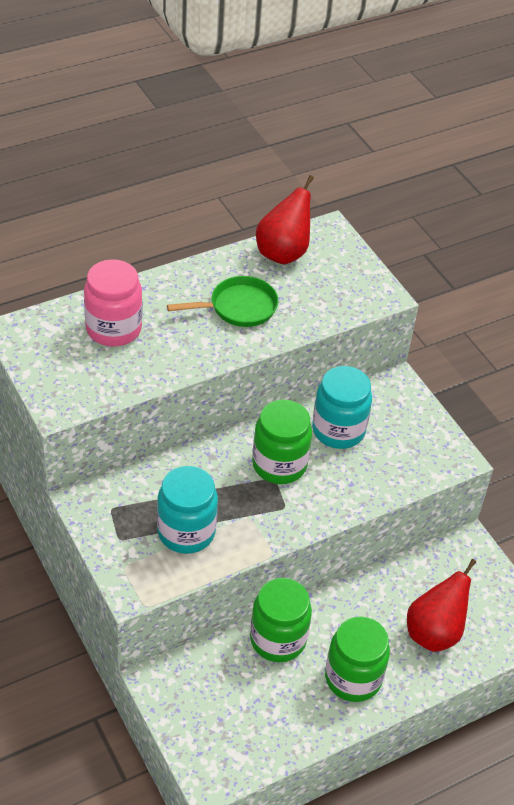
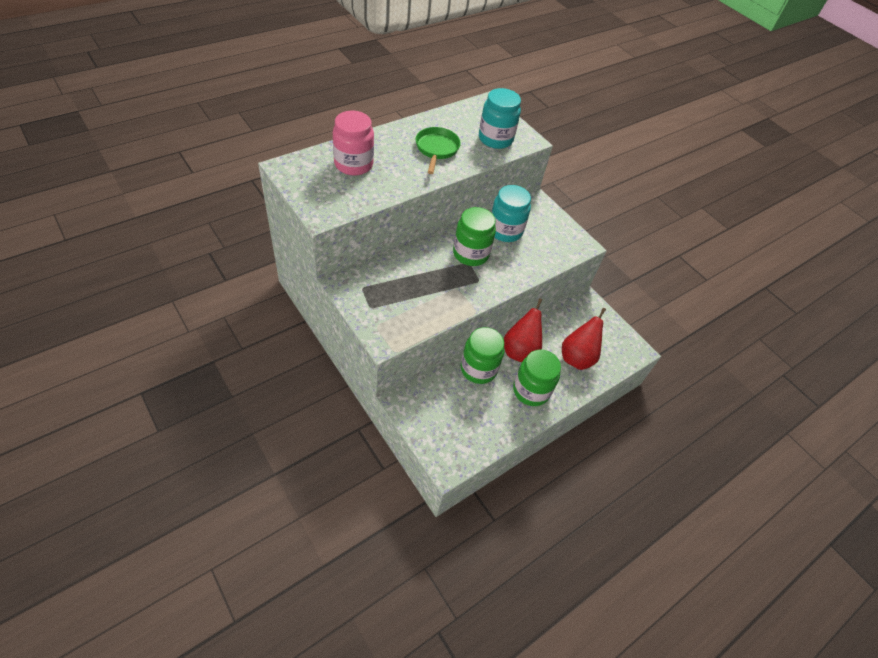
camera: 10 degrees left, 5 degrees up
(186, 532) = (415, 300): turquoise jar -> turquoise jar (495, 139)
(238, 307) = (436, 149): green pan -> green pan turned 60 degrees counterclockwise
(283, 253) = (460, 116): red pear -> red pear (520, 351)

